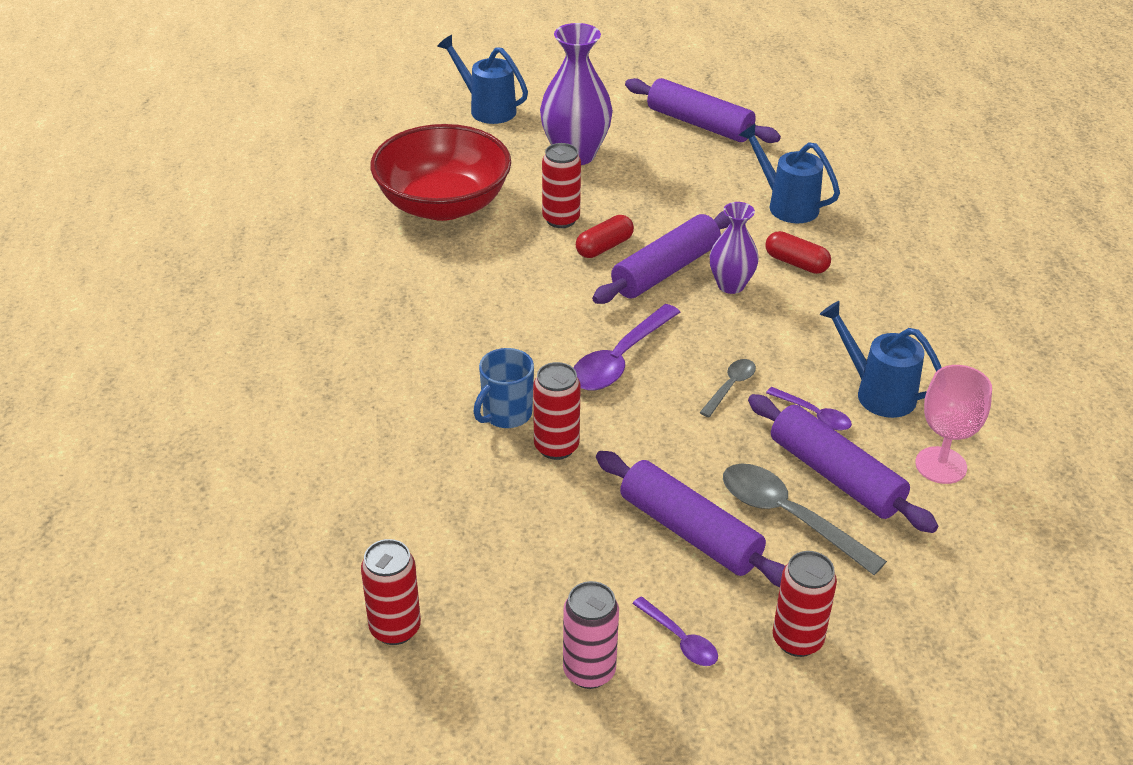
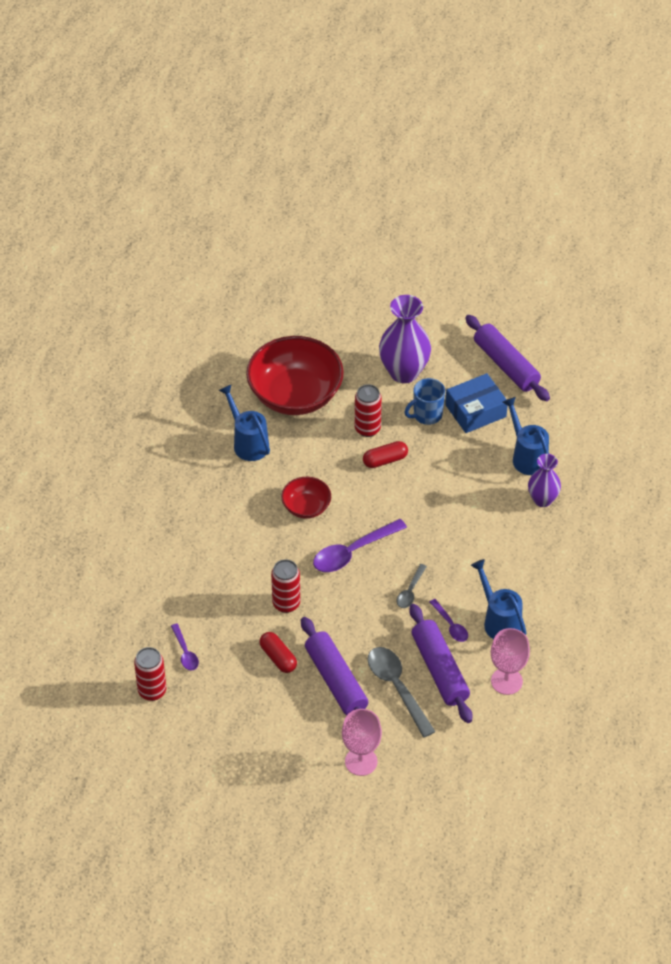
camera: 20 degrees right, 10 degrees up
(487, 109) = (361, 312): blue watering can -> blue watering can (248, 443)
(506, 414) = (266, 572): blue mug -> blue mug (426, 415)
(523, 322) = (306, 507): none -> red bowl
(589, 671) = (242, 745): pink can -> none
(666, 270) = (416, 490): purple rolling pin -> none
(680, 639) = (298, 742): purple spoon -> purple spoon (185, 652)
(691, 173) = (475, 411): none -> blue box
(730, 387) = (410, 591): grey spoon -> grey spoon turned 150 degrees clockwise
(731, 285) = (452, 514): purple vase -> purple vase (542, 500)
(796, 263) = (505, 508): red capsule -> red capsule (278, 658)
(797, 640) = (361, 761): red can -> pink goblet

